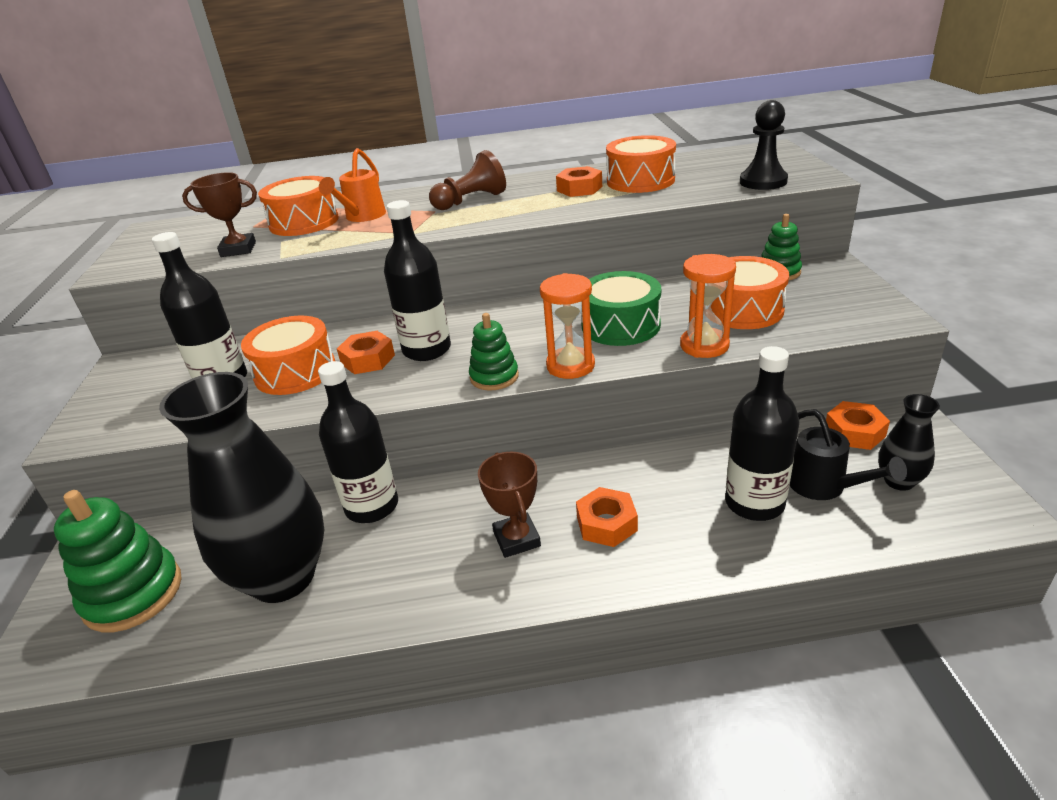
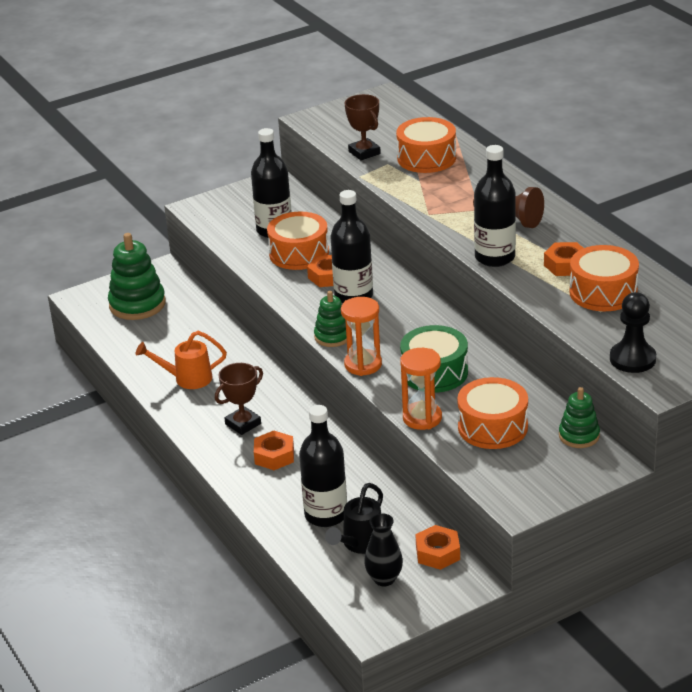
camera: 65 degrees right, 0 degrees up
(283, 578) = (172, 349): black vase -> none
(362, 217) = (450, 180): orange watering can -> orange watering can (187, 379)
(372, 506) = (244, 357): black bottle -> black bottle (495, 257)

